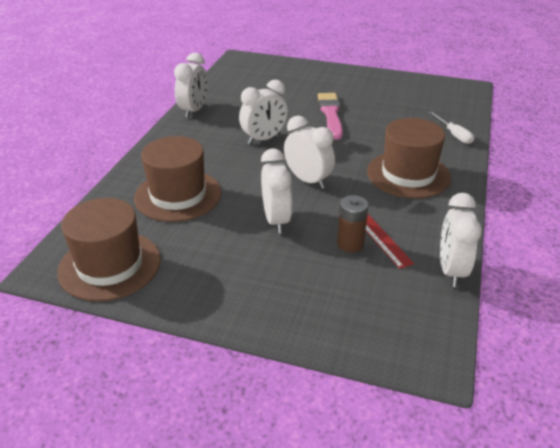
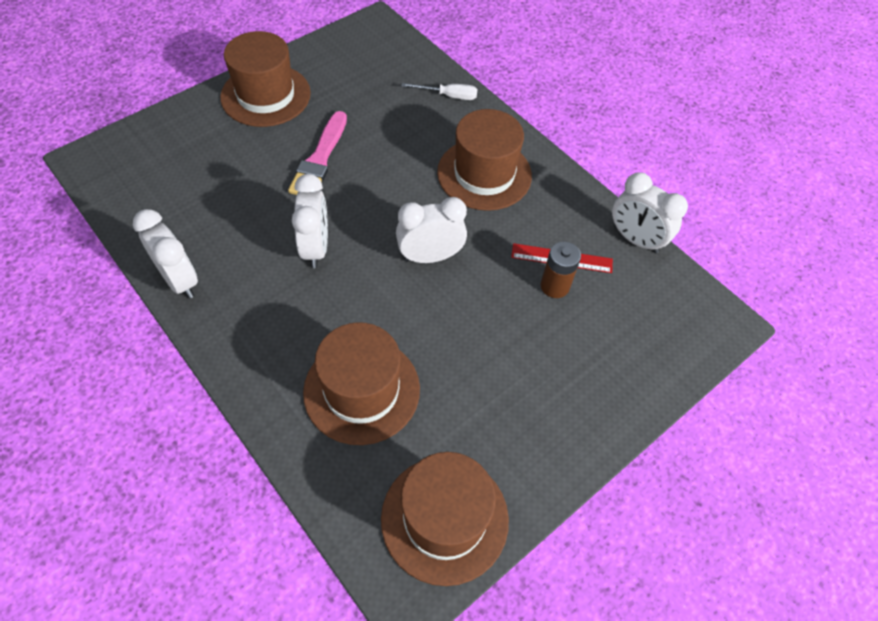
camera: 60 degrees left, 20 degrees up
(276, 220) = (477, 323): white clock -> none
(330, 114) = (320, 159): pink brush -> pink brush turned 105 degrees counterclockwise
(352, 80) = (265, 95): none -> brown hat

